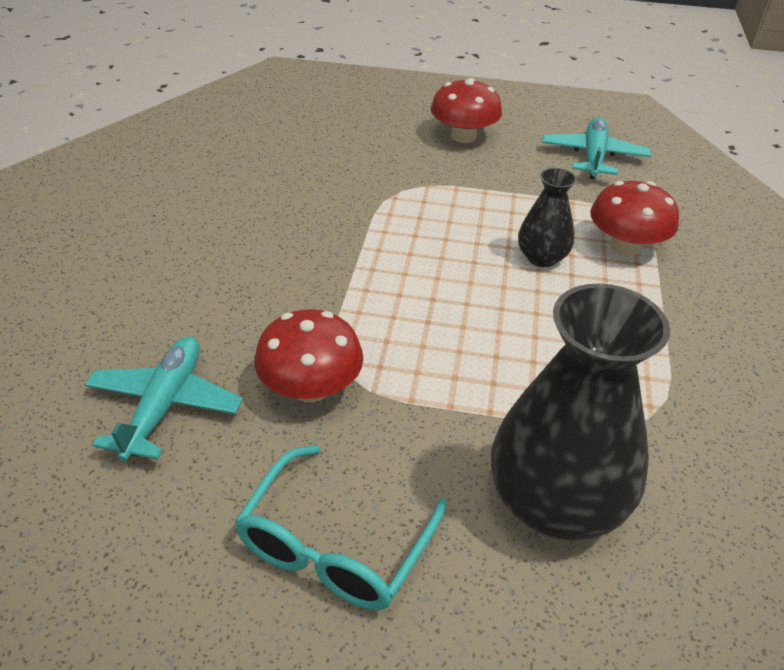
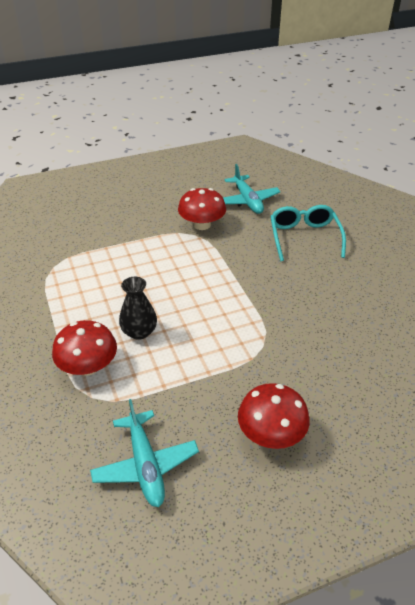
camera: 150 degrees right, 0 degrees up
(335, 546) = (151, 192): turquoise glasses -> turquoise glasses (304, 237)
(555, 502) = (83, 226): black vase -> none

